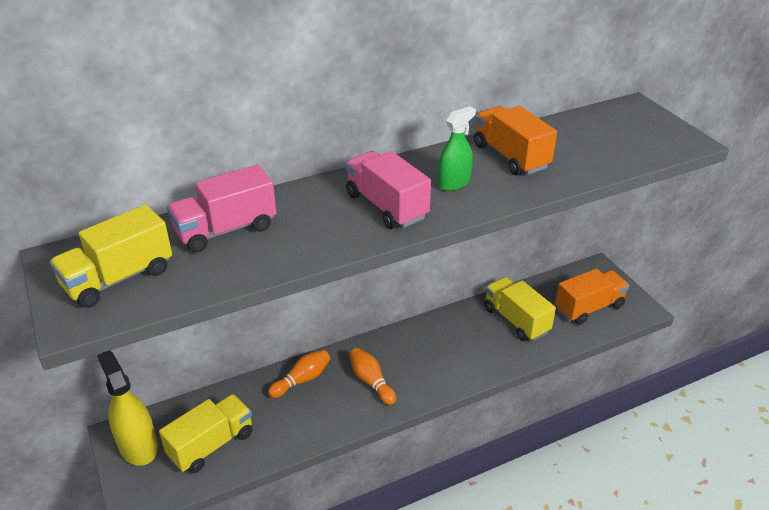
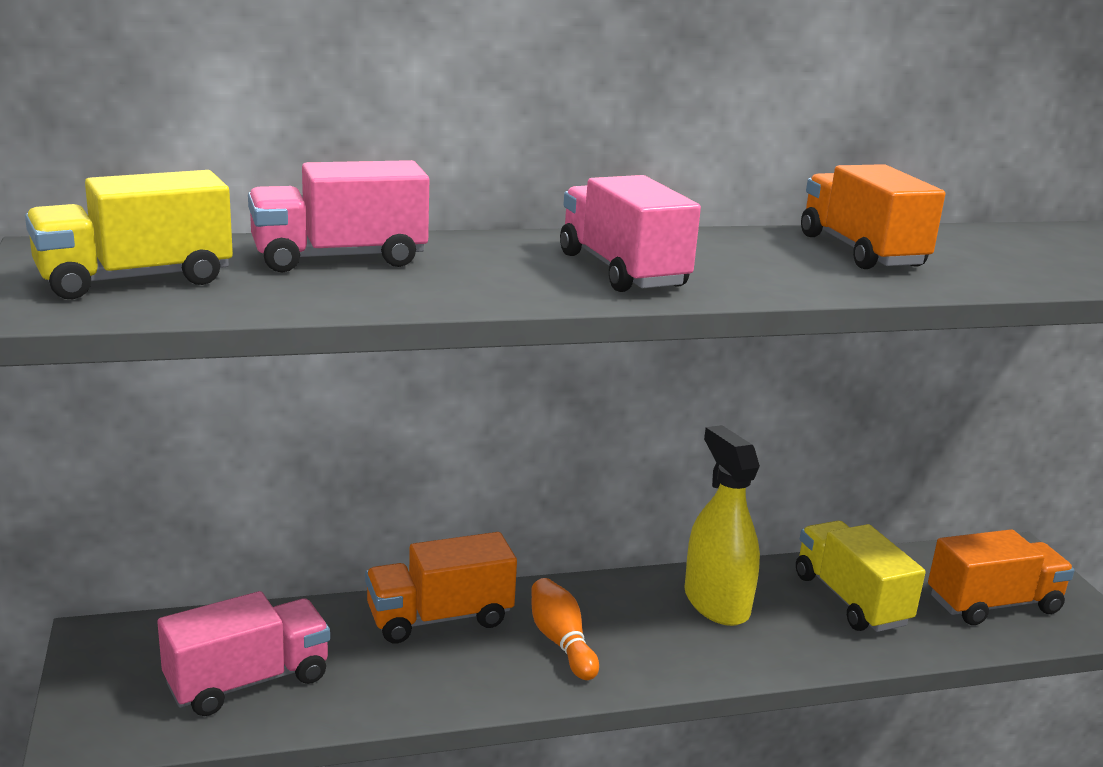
camera: 10 degrees right, 15 degrees down
(138, 446) = (123, 660): yellow spray bottle -> yellow spray bottle (716, 603)
(211, 445) = (248, 681): yellow truck -> pink truck
(302, 380) = (439, 618): orange bowling pin -> orange truck
(454, 183) = (750, 263): green spray bottle -> none

